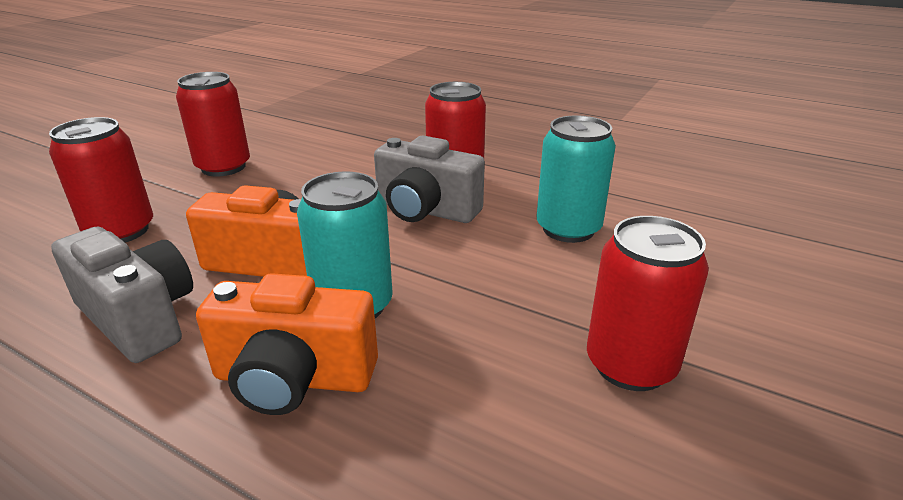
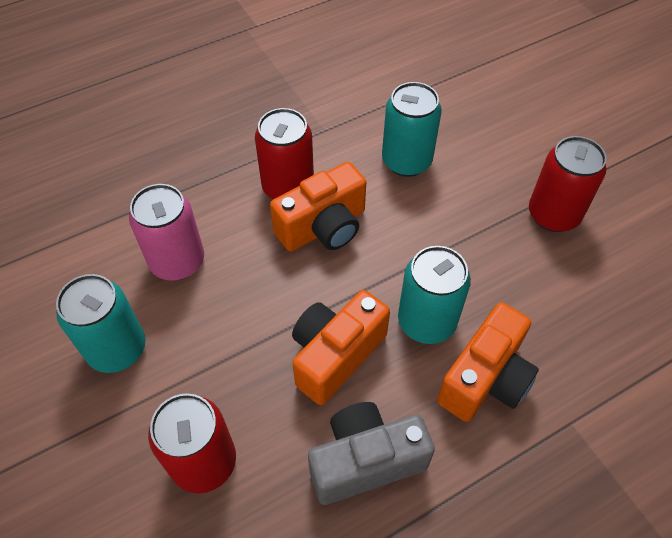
camera: 60 degrees left, 25 degrees up
(223, 167) = (117, 349): red can -> turquoise can
(326, 163) = (177, 261): none -> pink can
(425, 210) = (323, 227): grey camera -> orange camera

